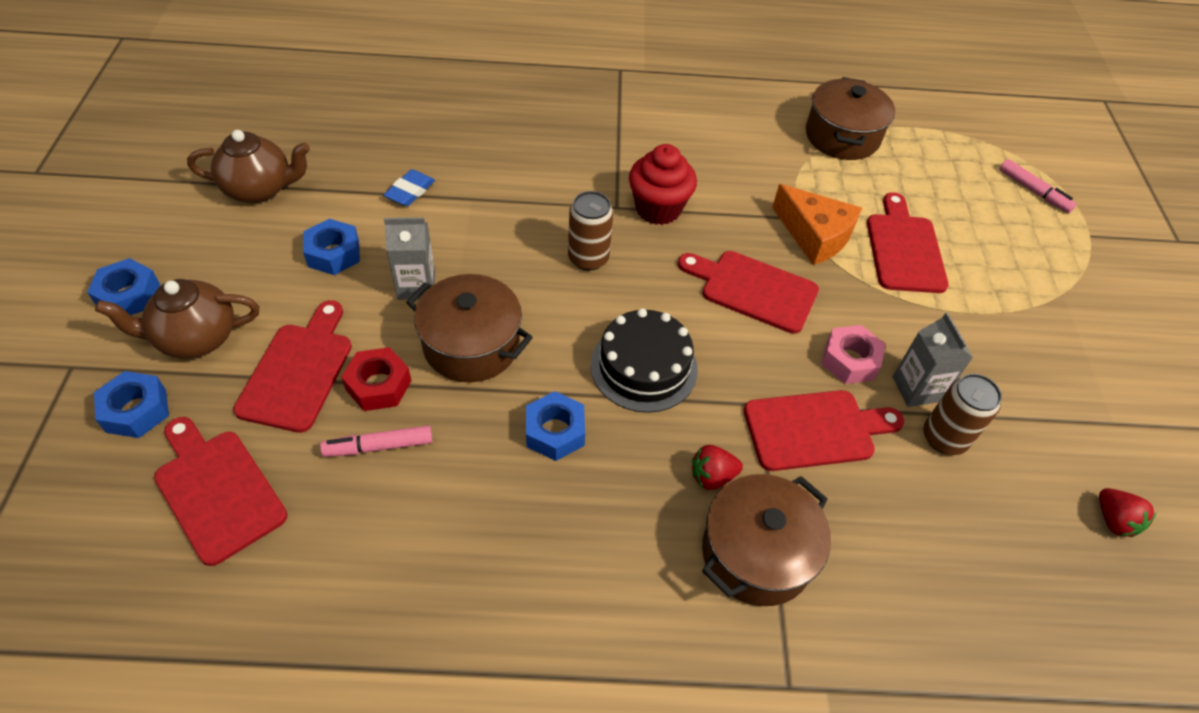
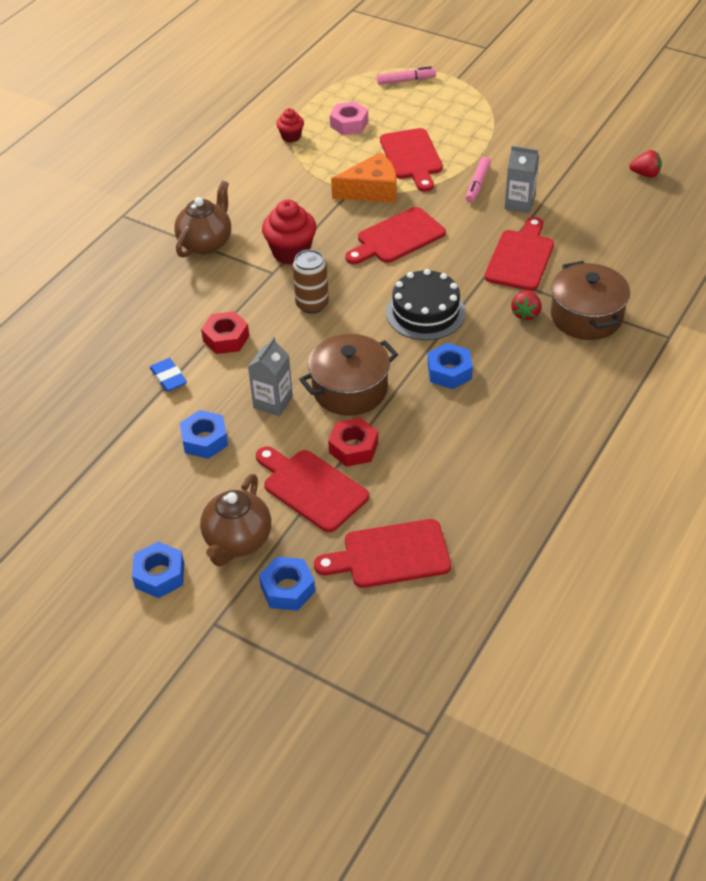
camera: 55 degrees left, 5 degrees down
(260, 189) = (93, 468): brown teapot -> brown teapot (206, 243)
(379, 446) = (406, 461): pink marker -> pink marker (477, 184)
(492, 210) = (226, 338): none -> red nut
(842, 136) = (291, 137): brown pot -> red cupcake
(849, 360) = (481, 221): pink nut -> pink nut (349, 124)
(904, 249) = (412, 157): red cutting board -> red cutting board turned 135 degrees counterclockwise
(944, 438) = (559, 209): brown can -> none

